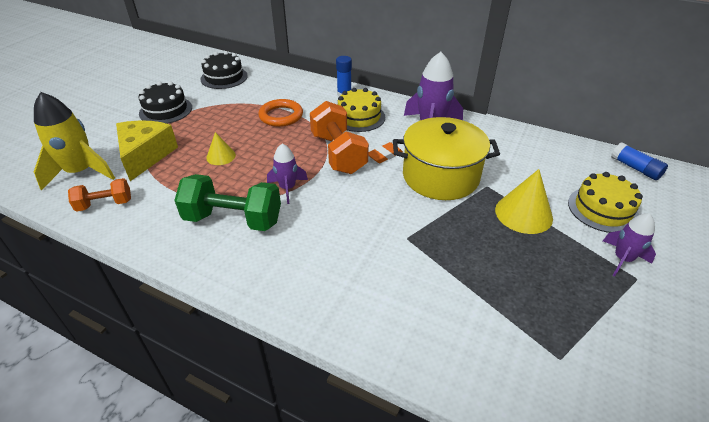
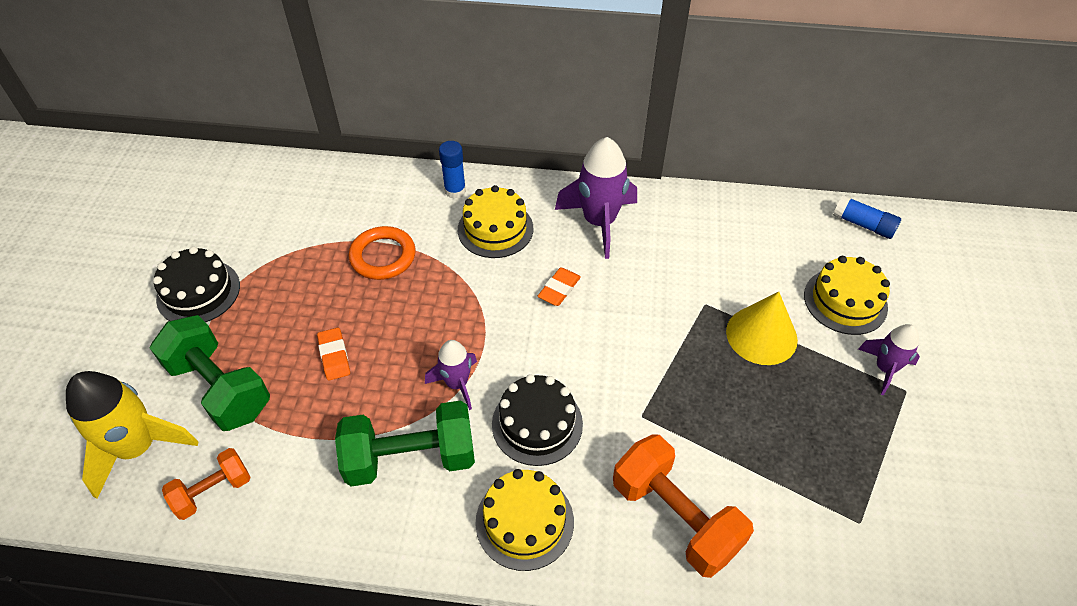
camera: 20 degrees left, 10 degrees up
(145, 155) = (220, 388): yellow cheese -> green dumbbell
(221, 156) = (334, 356): yellow cone -> orange eraser
(224, 77) = (254, 201): black cake -> black cake (537, 424)
(287, 277) = (524, 521): none -> yellow cake
(338, 153) = (496, 304): orange dumbbell -> orange dumbbell (675, 517)
(440, 176) = (644, 305): yellow pot -> none

